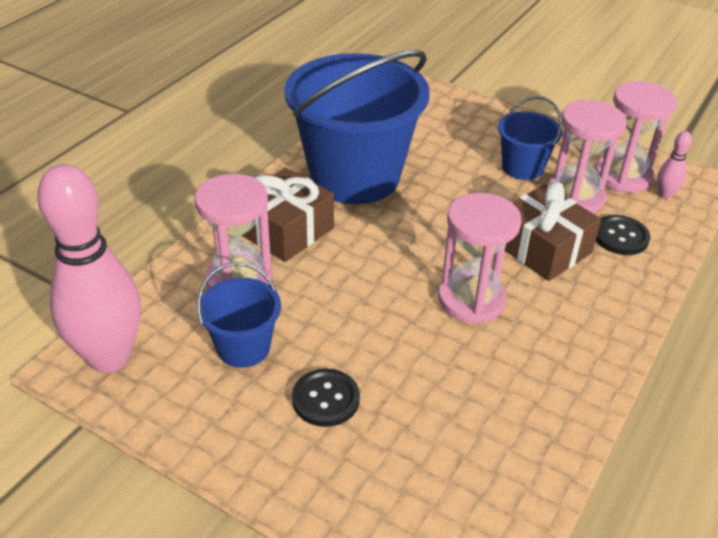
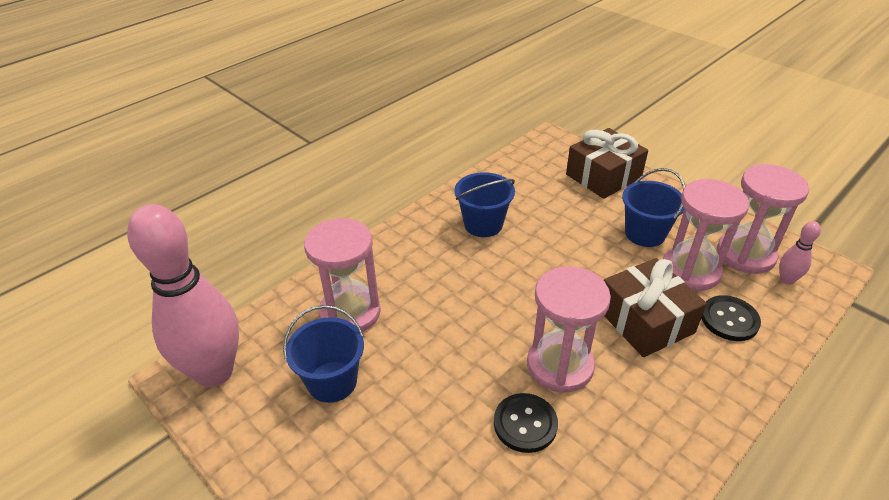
camera: 15 degrees right, 0 degrees up
(286, 230) = (406, 269): brown gift -> brown gift (603, 176)
(326, 399) = (390, 450): black button -> black button (525, 424)
(355, 177) = (483, 224): blue bucket -> blue bucket, size x0.47

